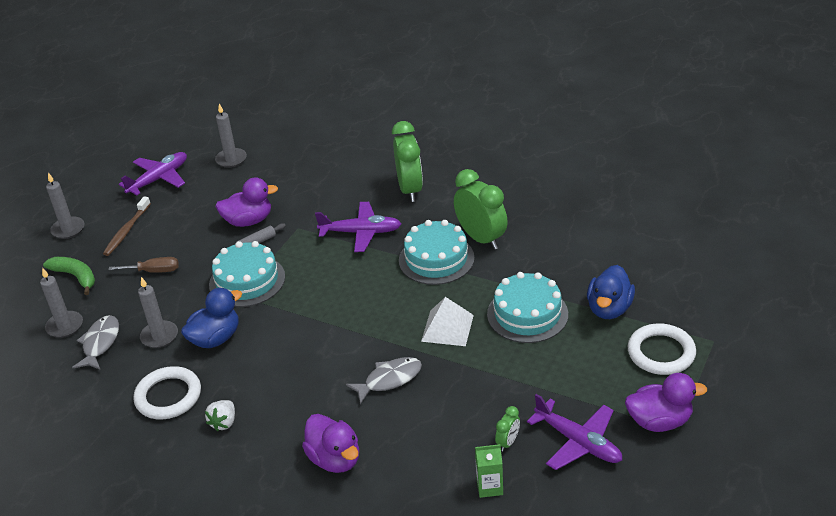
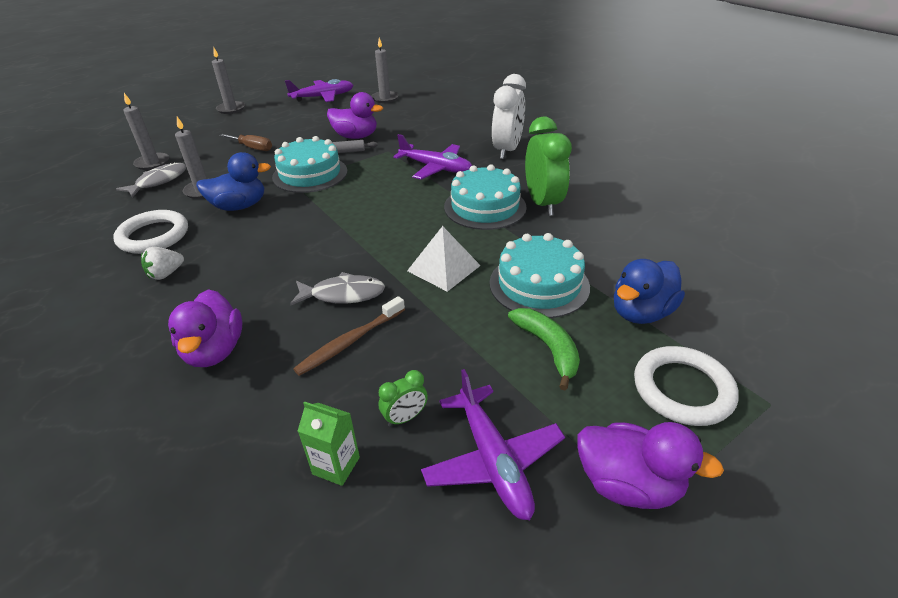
camera: 25 degrees right, 0 degrees up
(76, 277) = (199, 136): green banana -> green banana (548, 348)
(127, 231) = (266, 120): brown toothbrush -> brown toothbrush (350, 341)
(410, 189) = (507, 150): green clock -> white clock

